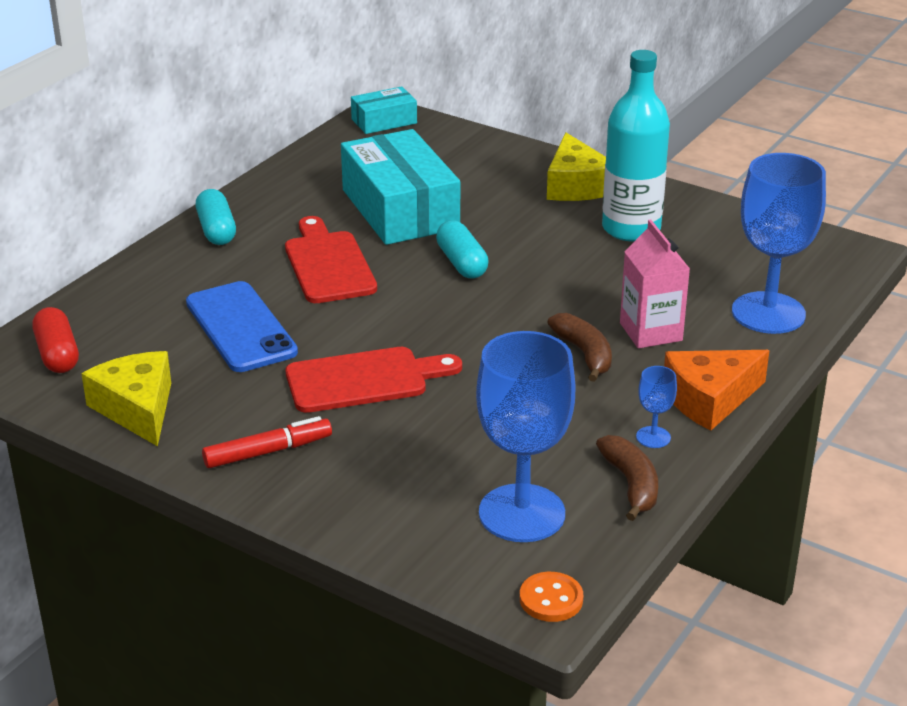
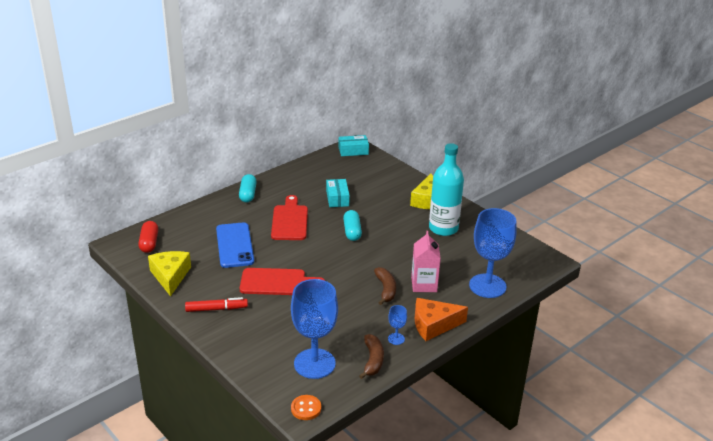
camera: 15 degrees right, 0 degrees up
(400, 209) = (337, 198): turquoise box -> turquoise box, size x0.51

